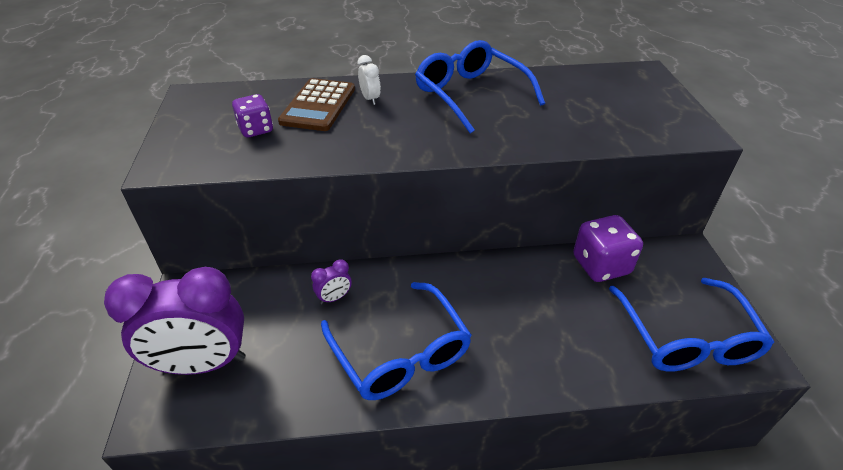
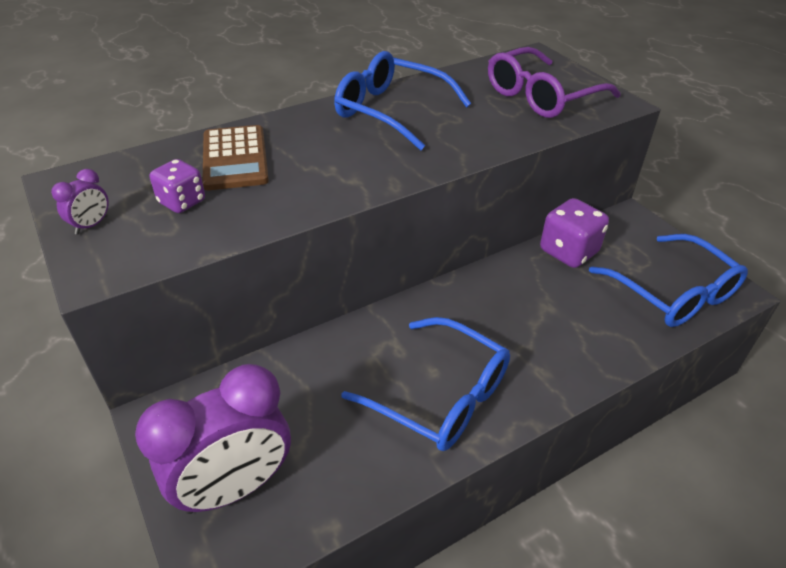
camera: 25 degrees left, 0 degrees up
(334, 298) = (336, 366): purple clock -> purple clock (91, 225)
(370, 99) = (289, 138): white clock -> none
(622, 110) = (542, 96): none -> purple glasses

